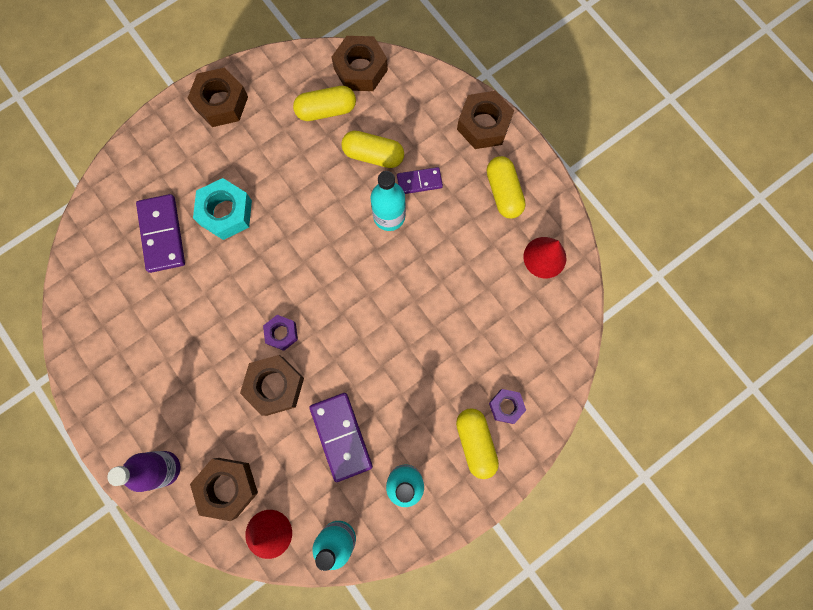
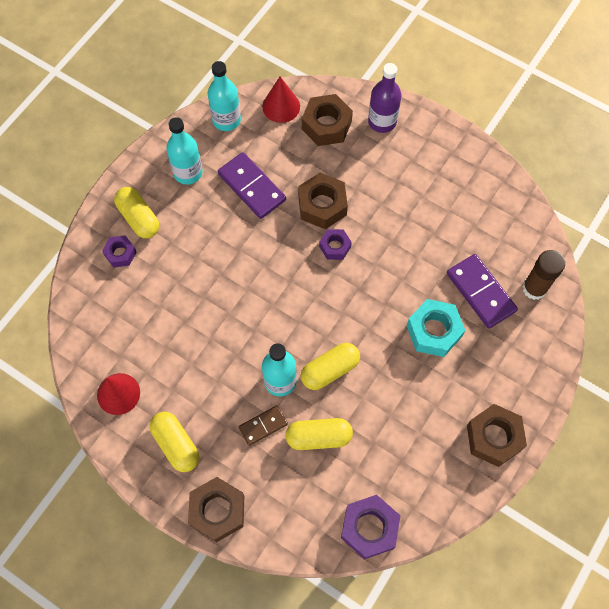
camera: 160 degrees right, 10 degrees down
(109, 220) = (534, 288): none -> brown glue stick
(326, 110) = (385, 468): yellow capsule -> yellow capsule (330, 370)
(360, 69) = (369, 528): brown nut -> purple nut
(419, 182) = (263, 426): purple domino -> brown domino

